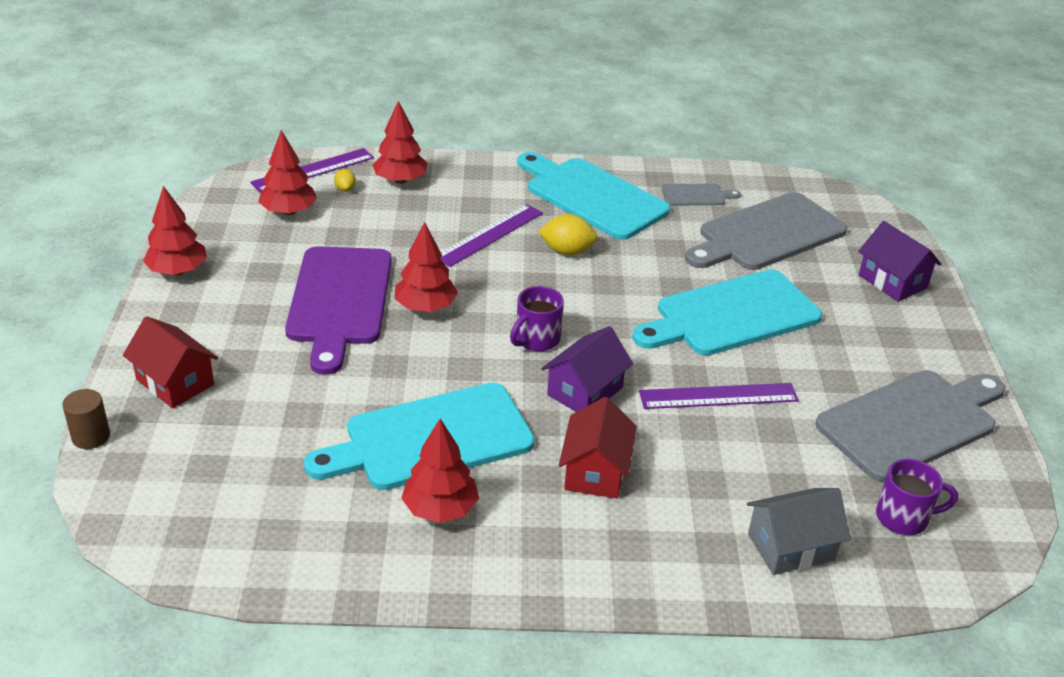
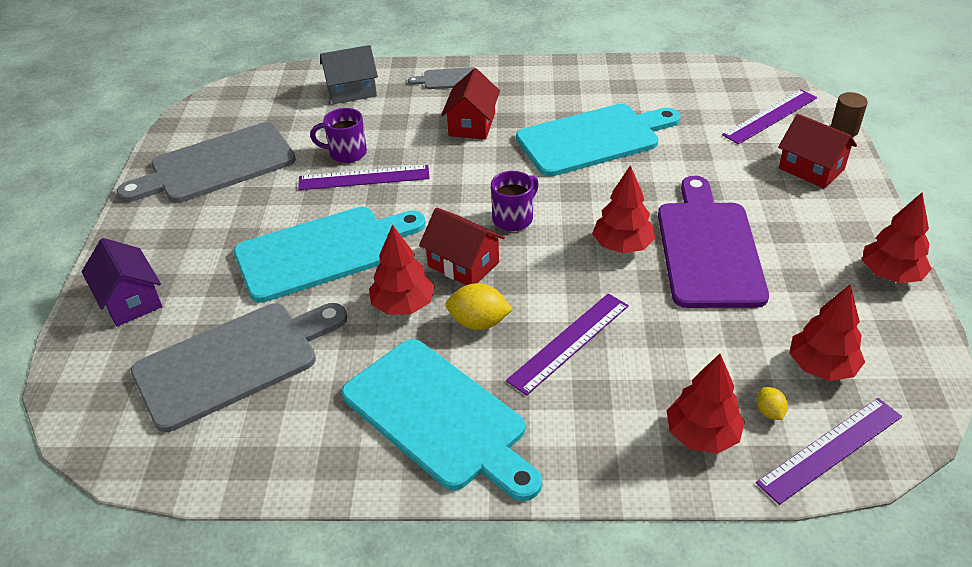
camera: 175 degrees left, 5 degrees up
(175, 464) = (770, 116): none -> purple ruler
(440, 509) = (578, 100): red tree -> red tree (403, 305)
(585, 391) = (474, 177): purple house -> none
(586, 297) = (463, 264): none -> red house
(696, 195) = (297, 428): grey cutting board -> grey cutting board (448, 79)
(904, 518) = (267, 108): purple mug -> purple mug (346, 153)

